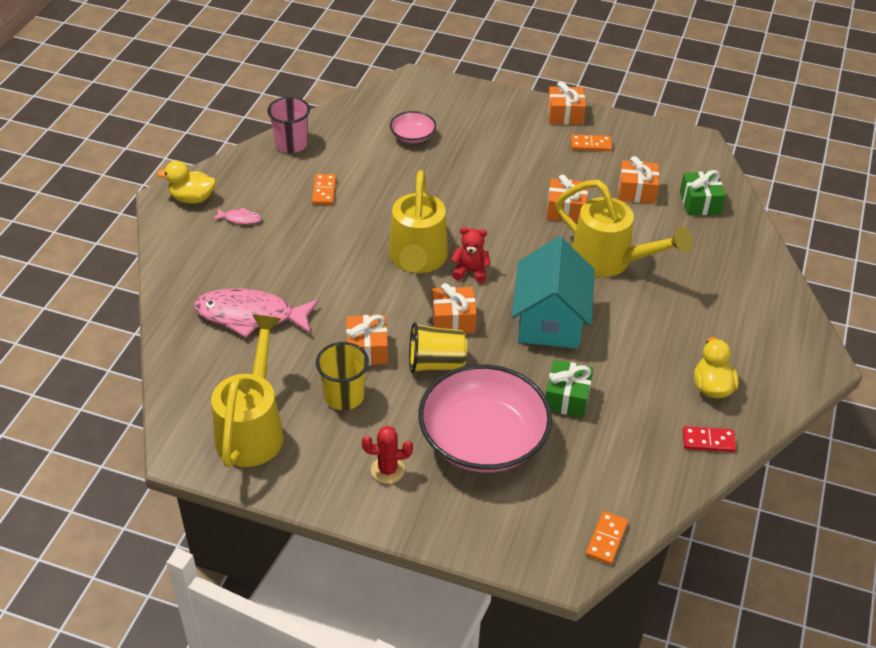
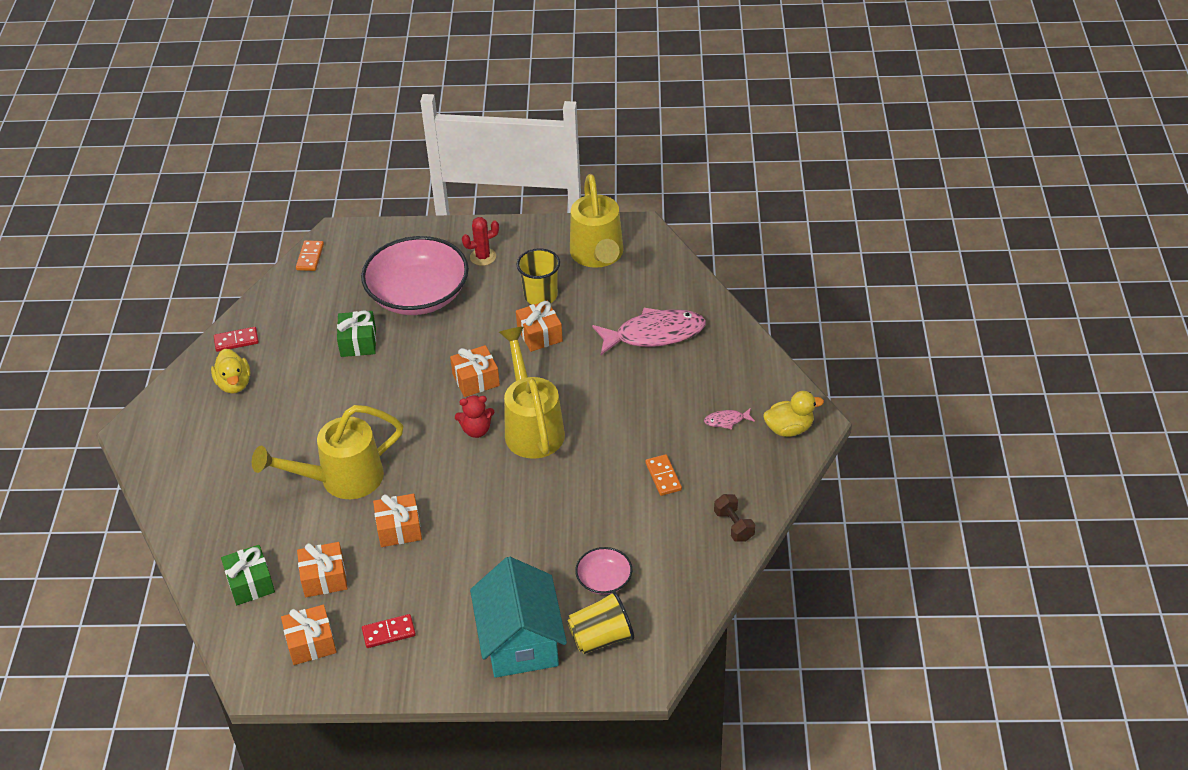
camera: 165 degrees right, 0 degrees up
(291, 144) = (734, 526): pink cup -> brown dumbbell
(436, 363) = (476, 339): yellow cup -> yellow cup (601, 638)
(550, 320) = (387, 403): turquoise house -> turquoise house (520, 641)
(565, 115) = (431, 674): orange gift -> orange gift (311, 643)
(591, 145) = (389, 632): orange domino -> red domino
(610, 262) = (340, 480): yellow watering can -> yellow watering can turned 45 degrees counterclockwise

